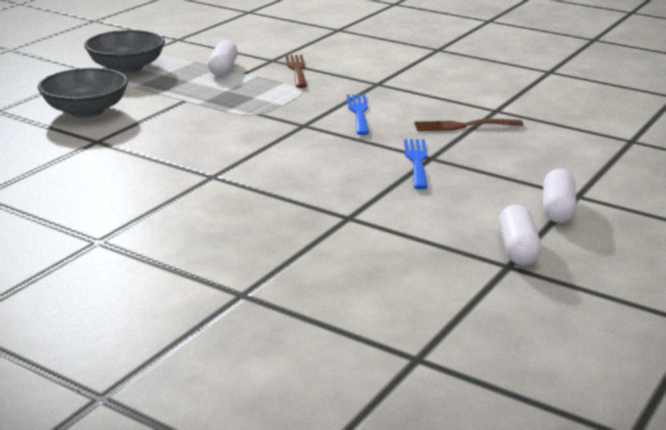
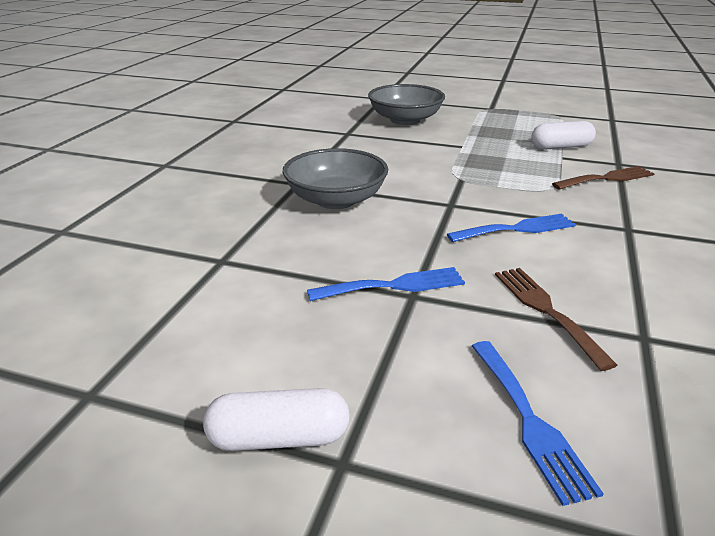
camera: 75 degrees right, 5 degrees up
(127, 67) = (513, 115): grey bowl -> grey bowl (336, 200)
(518, 249) = (137, 400): white capsule -> none
(555, 149) = (530, 421): none -> blue fork

